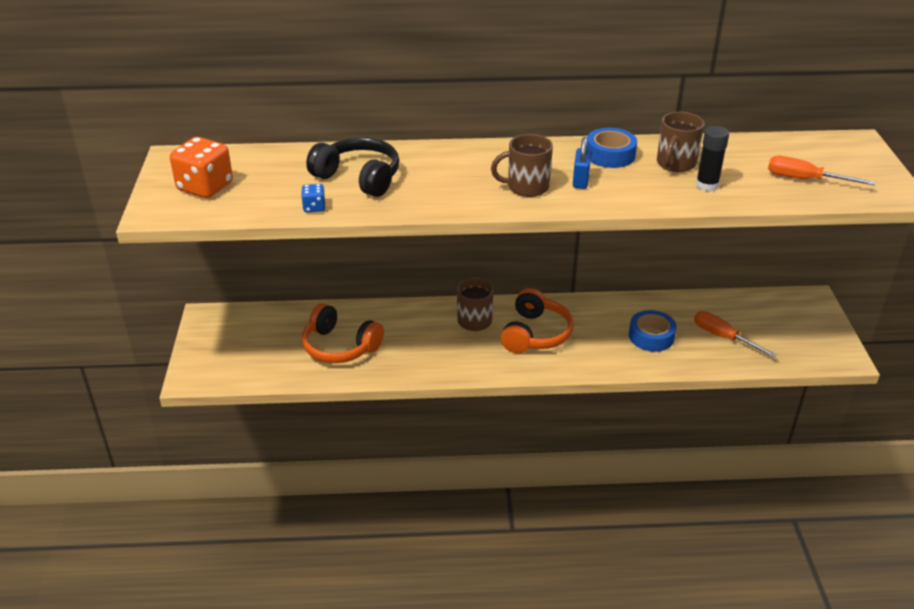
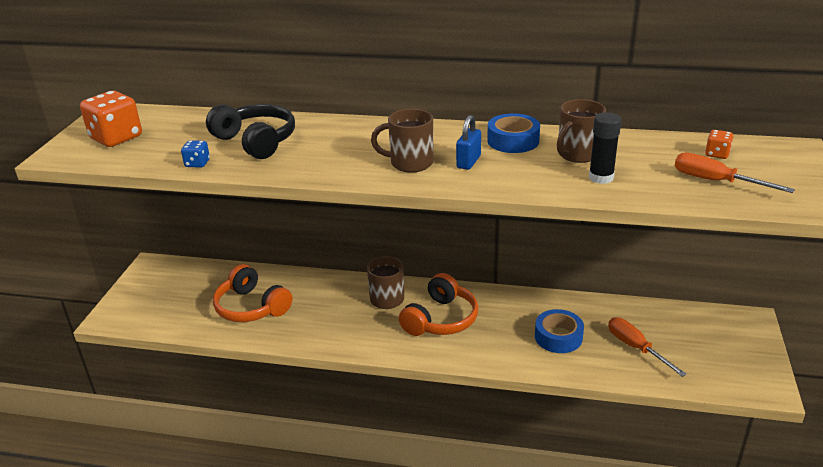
camera: 15 degrees right, 5 degrees down
(795, 152) = (717, 154): none -> orange dice

